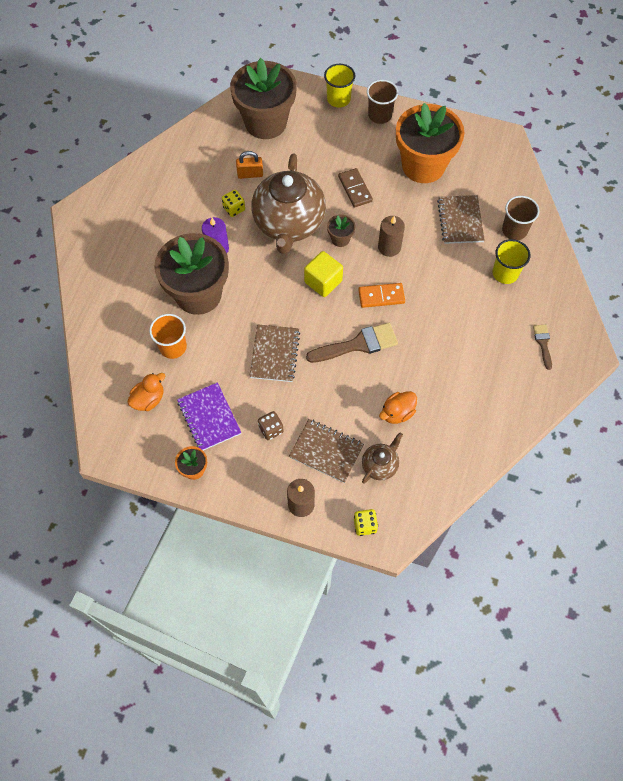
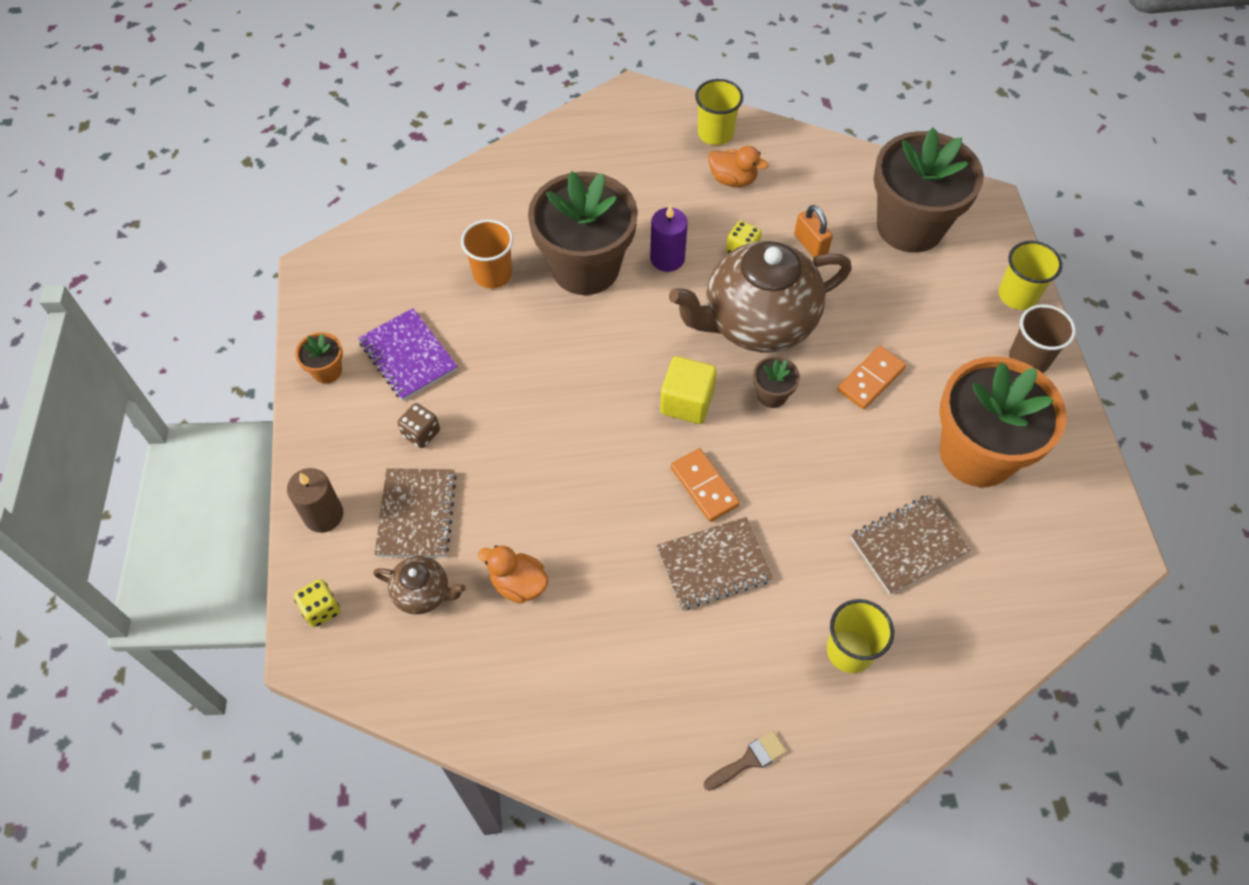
camera: 65 degrees right, 5 degrees down
(137, 183) = (715, 133): none -> yellow cup
(149, 399) = (405, 281): orange duck -> orange duck (733, 179)
(209, 417) = (408, 356): purple notebook -> purple notebook turned 75 degrees counterclockwise
(275, 354) = (539, 391): brown notebook -> brown notebook (713, 565)
(355, 189) = (871, 379): brown domino -> orange domino
(358, 344) = (607, 487): brown brush -> none
(389, 247) = (797, 464): brown candle -> none
(514, 230) = (943, 635): brown cup -> none

